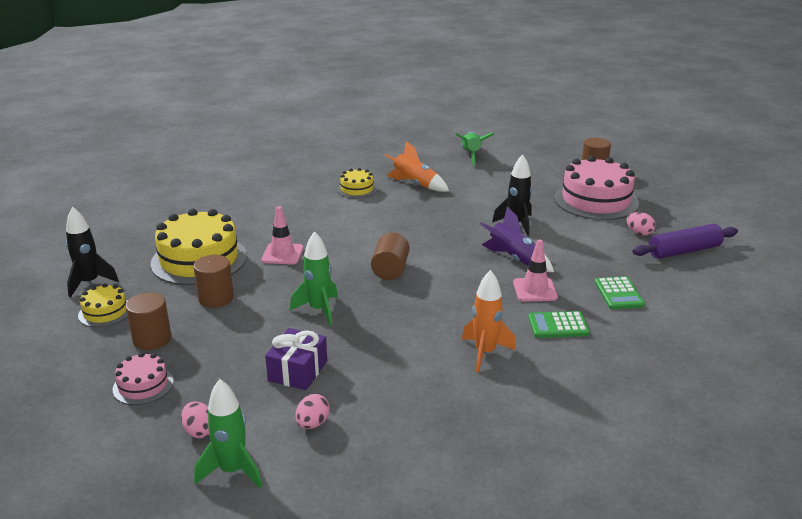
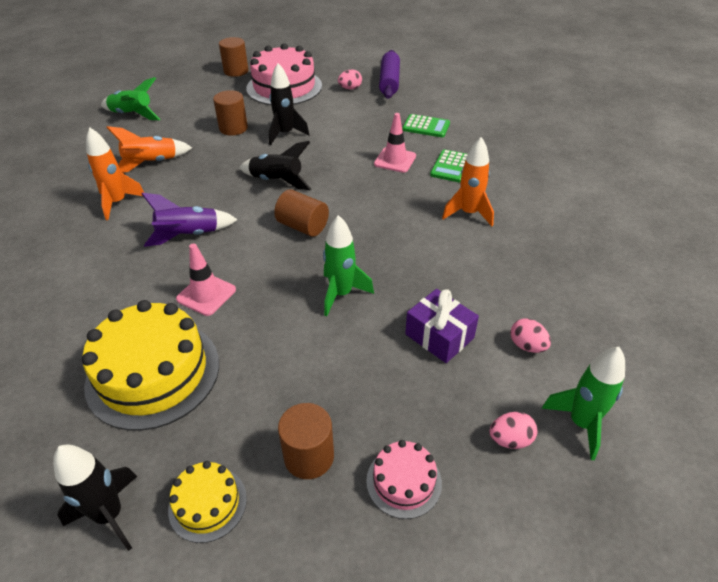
camera: 65 degrees left, 15 degrees up
(216, 298) = (258, 374): brown cylinder -> brown cylinder (233, 128)
(357, 189) = (118, 203): yellow cake -> orange rocket
(441, 241) = (277, 181): none -> black rocket
(514, 259) = (340, 154): purple rocket -> purple rocket (189, 235)

